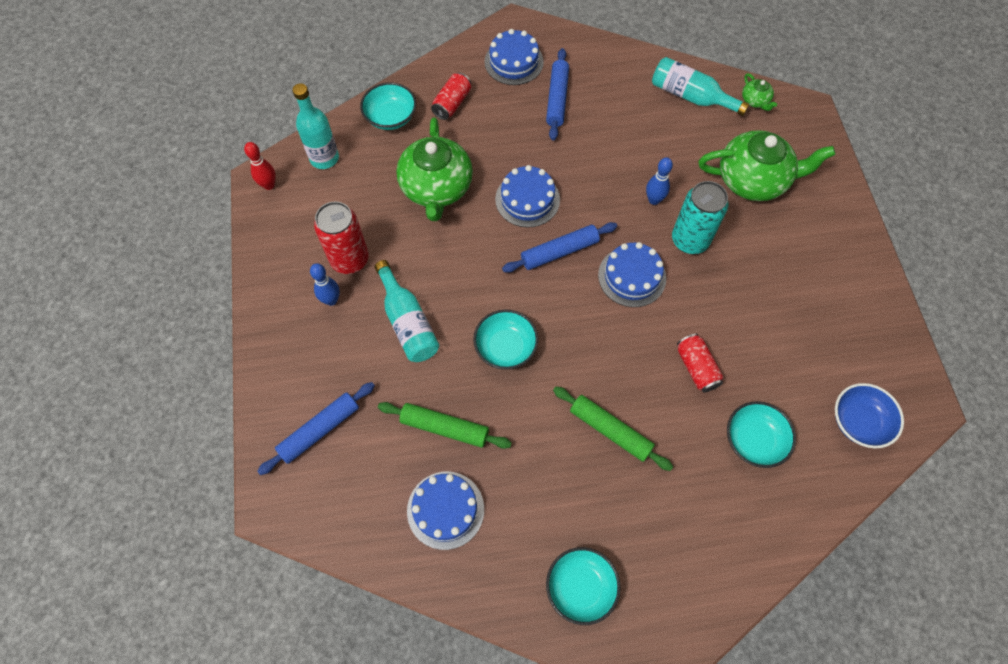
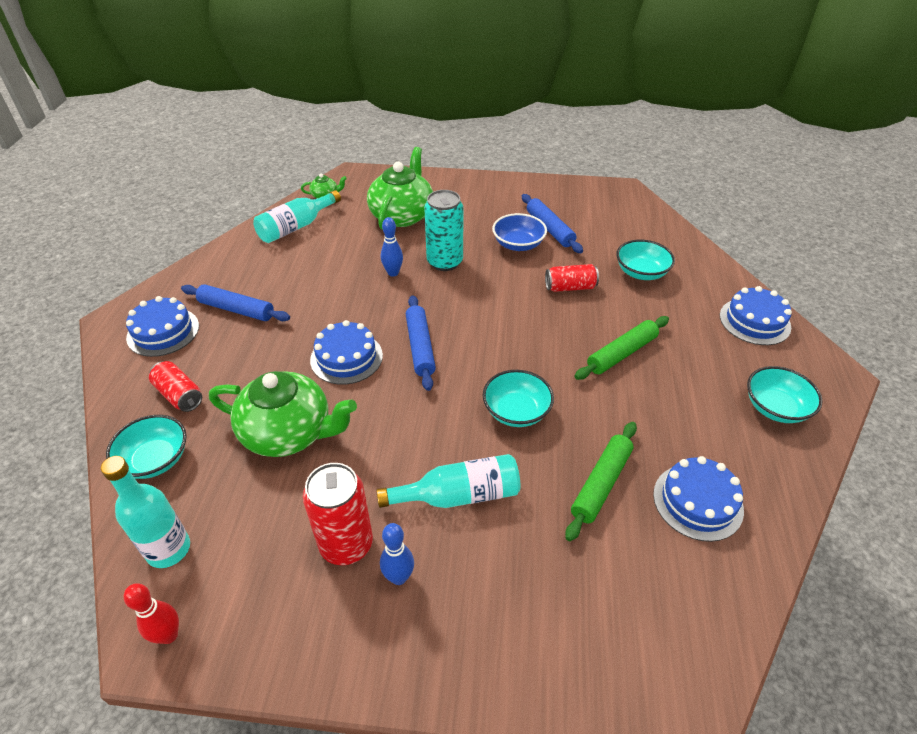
camera: 75 degrees left, 20 degrees down
(319, 430) = (585, 623): blue rolling pin -> blue rolling pin (549, 229)
(632, 276) = (467, 304): blue cake -> blue cake (754, 321)
(859, 422) = (632, 220): blue bowl -> blue bowl (518, 244)

